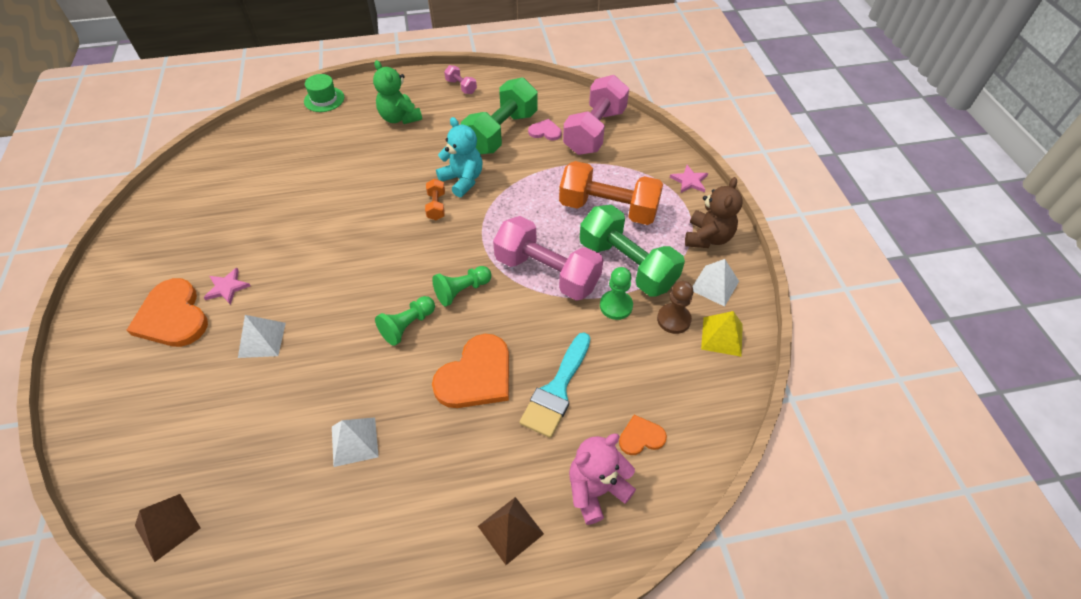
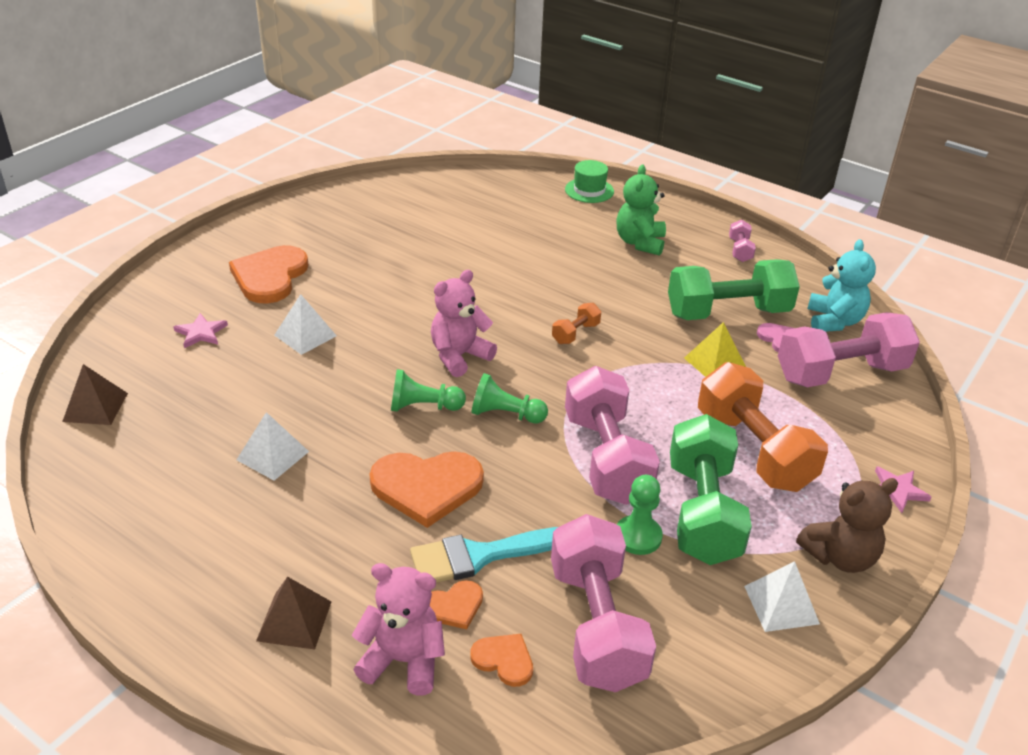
camera: 45 degrees right, 15 degrees down
(227, 287) = (329, 282): pink star -> pink star (201, 333)
(386, 274) = (459, 356): none -> pink teddy bear
(463, 180) = (630, 328): turquoise teddy bear -> turquoise teddy bear (834, 321)
(581, 432) = (454, 606): none -> orange heart
(657, 374) = (597, 625): none -> pink dumbbell
(673, 319) = (685, 596): brown pawn -> none
(722, 336) = (720, 654): yellow pyramid -> yellow pyramid (715, 363)

